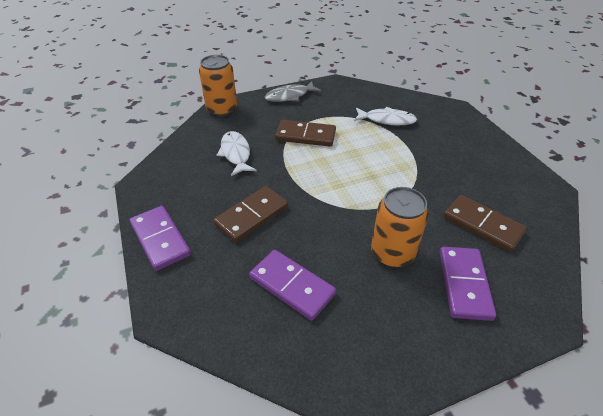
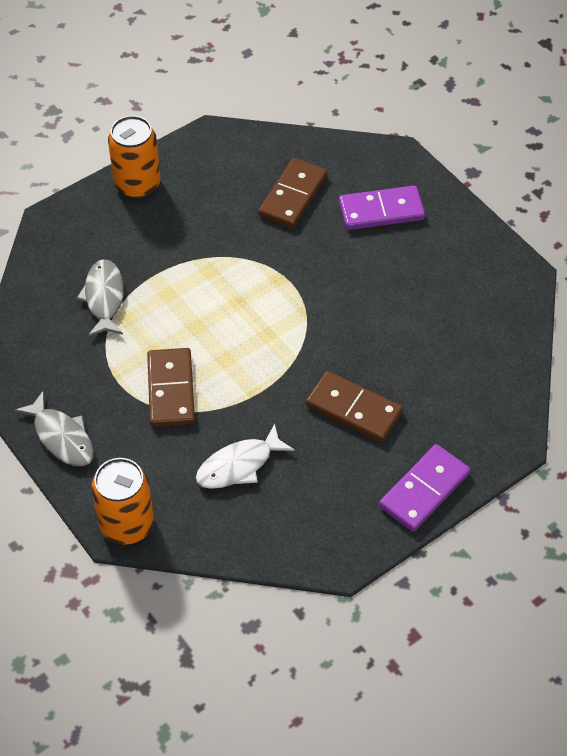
camera: 105 degrees left, 10 degrees up
(292, 286) = (437, 345): purple domino -> none
(387, 120) = (104, 298): white fish -> grey fish
(392, 253) = (362, 268): orange can -> orange can (137, 184)

